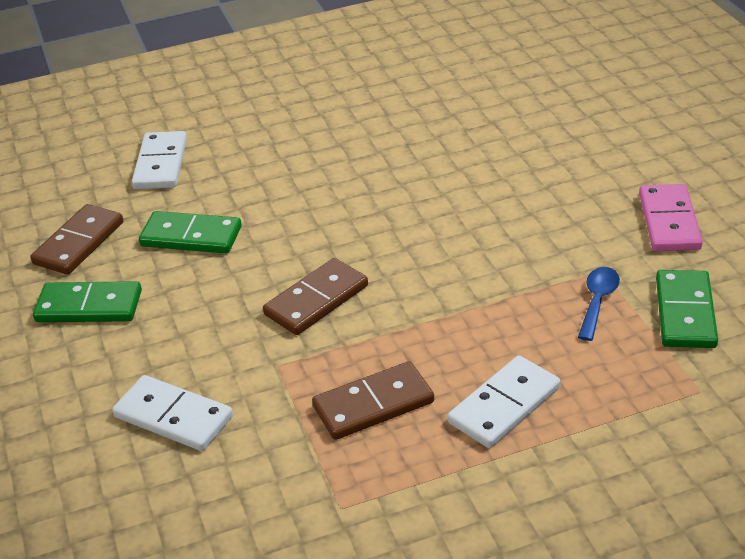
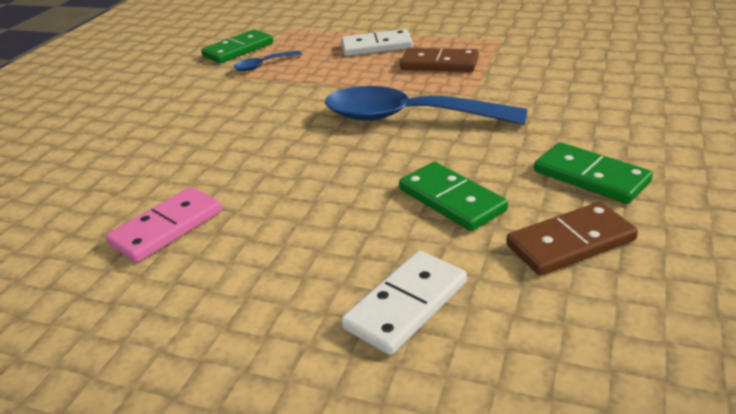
camera: 140 degrees left, 5 degrees down
(173, 417) = (565, 91): white domino -> none
(316, 300) = (407, 117): brown domino -> blue spoon
(669, 221) = (156, 83): pink domino -> pink domino (167, 227)

